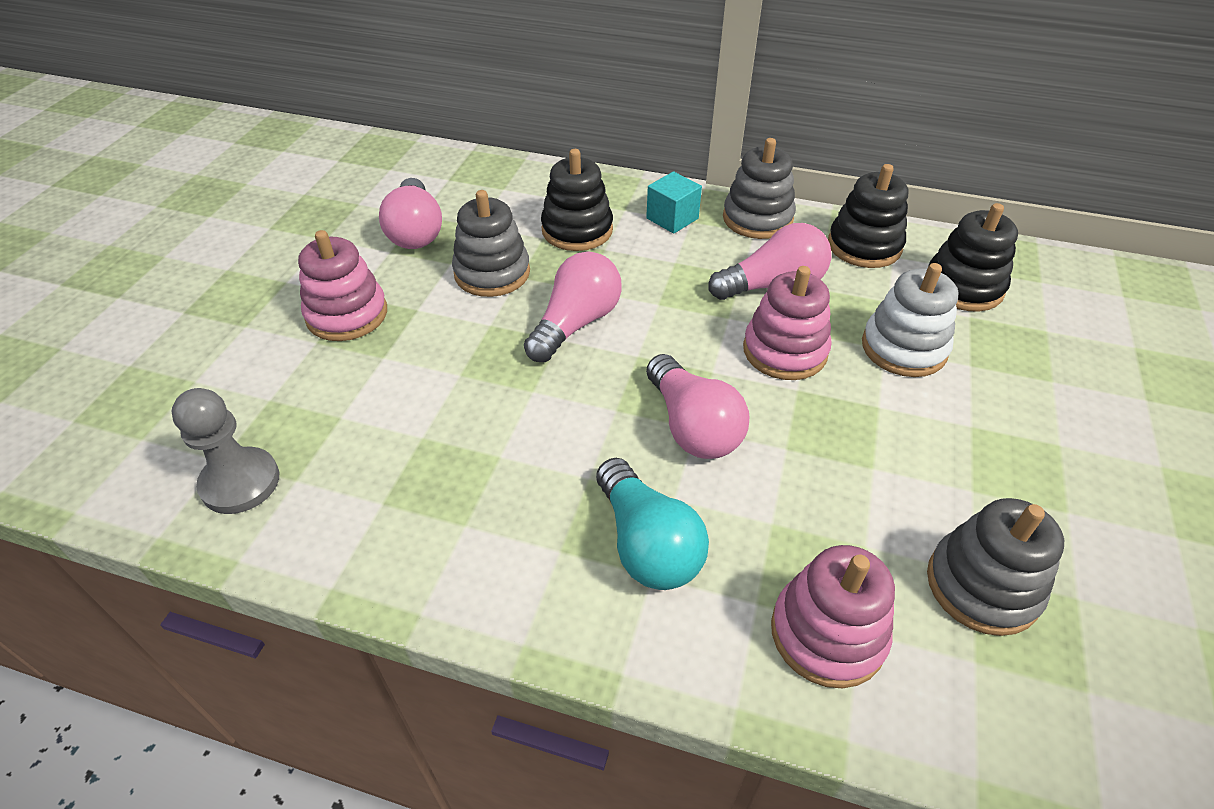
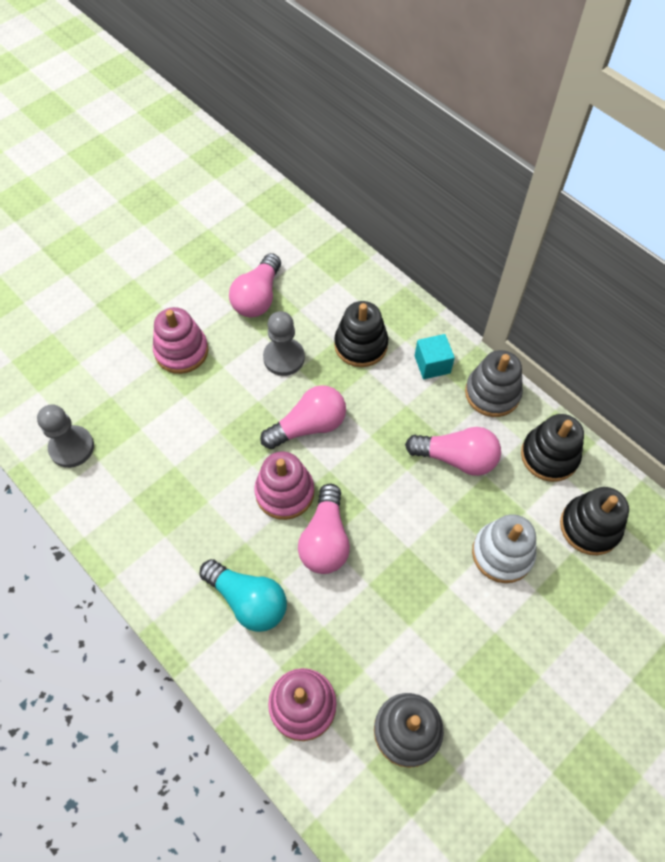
camera: 30 degrees right, 15 degrees up
(492, 273) = (284, 358): grey stacking toy -> grey pawn
(647, 544) = (248, 600): turquoise light bulb -> turquoise light bulb turned 60 degrees counterclockwise
(785, 351) = (422, 515): pink stacking toy -> pink stacking toy (284, 492)

